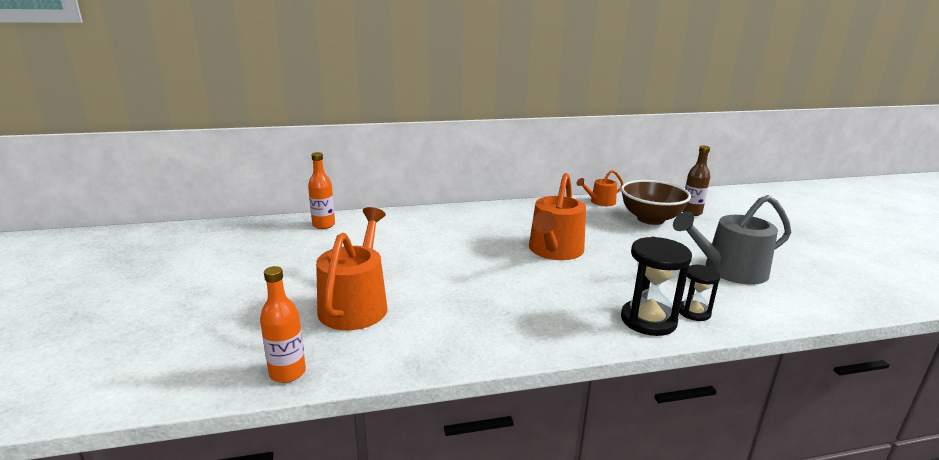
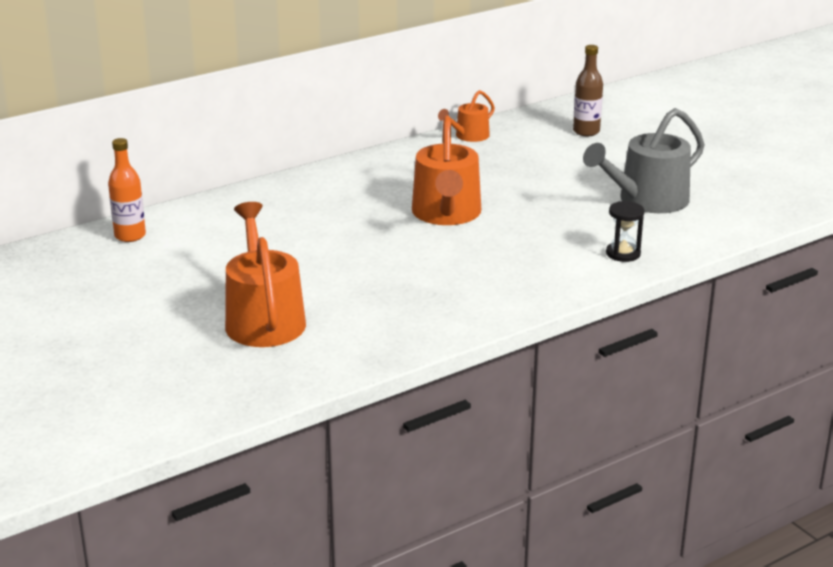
camera: 20 degrees left, 5 degrees up
(287, 373) = (253, 394): orange bottle -> none
(648, 320) = (581, 271): black hourglass -> none
(650, 219) = (541, 150): brown bowl -> none

